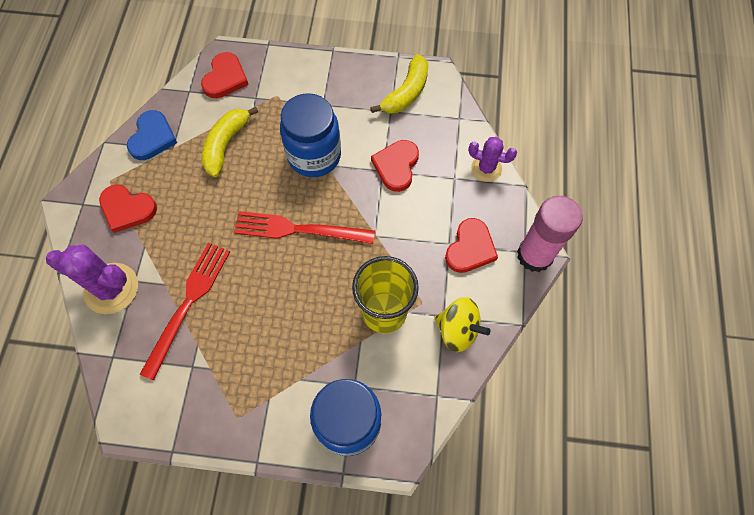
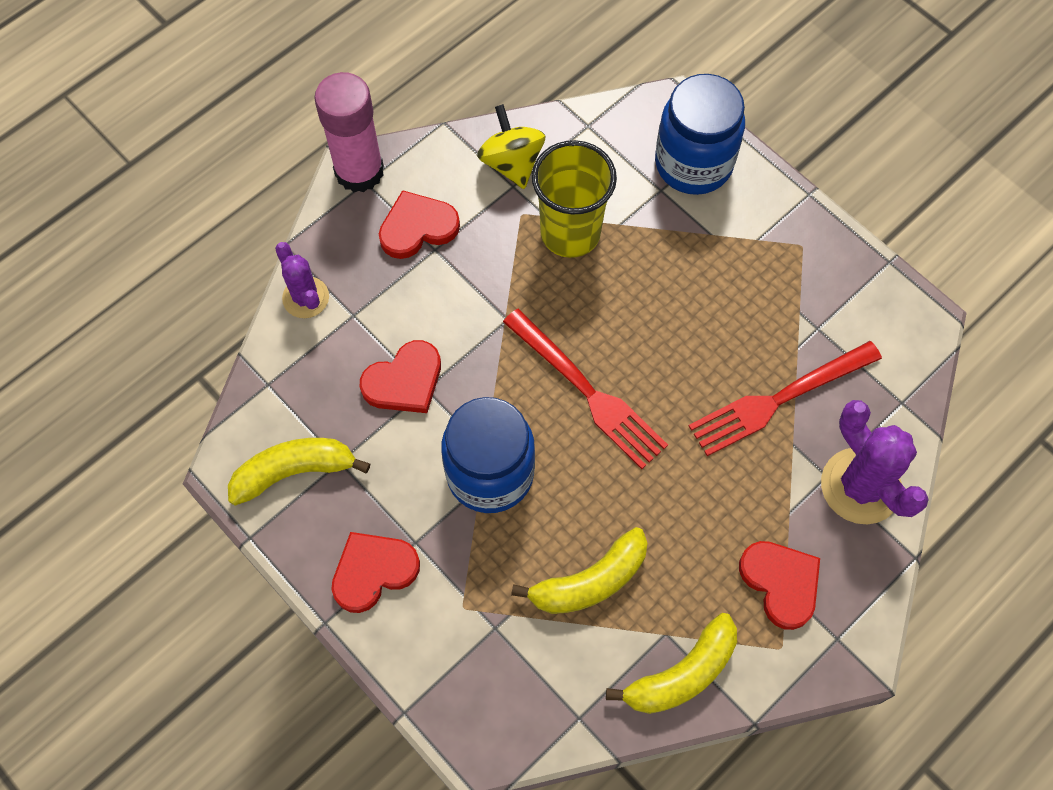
camera: 140 degrees left, 0 degrees up
(152, 137) = (681, 674): blue heart -> yellow banana
(225, 78) = (511, 698): red heart -> red heart (373, 571)

